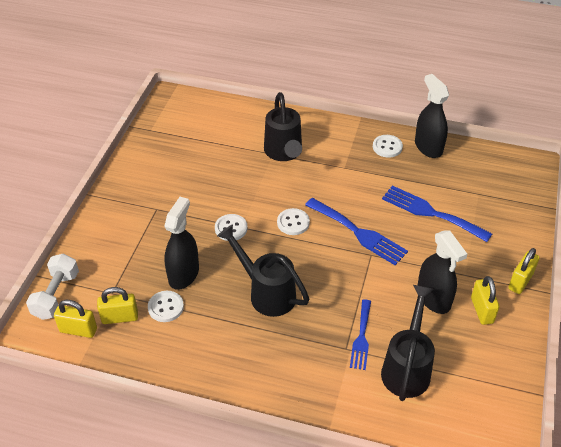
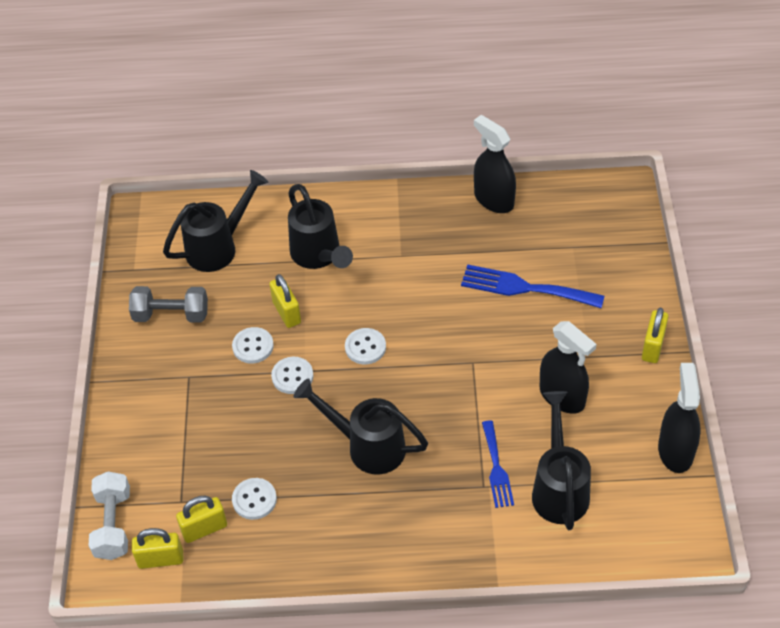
camera: 15 degrees left, 5 degrees up
(163, 165) = (171, 315): none -> grey dumbbell
(183, 274) = (258, 452): black spray bottle -> black spray bottle (675, 451)
(215, 130) = (219, 247): none -> black watering can
(358, 233) = (448, 338): blue fork -> none
(387, 147) = (444, 213): white button -> white button (253, 346)
(482, 310) = (620, 395): yellow padlock -> yellow padlock (287, 312)

